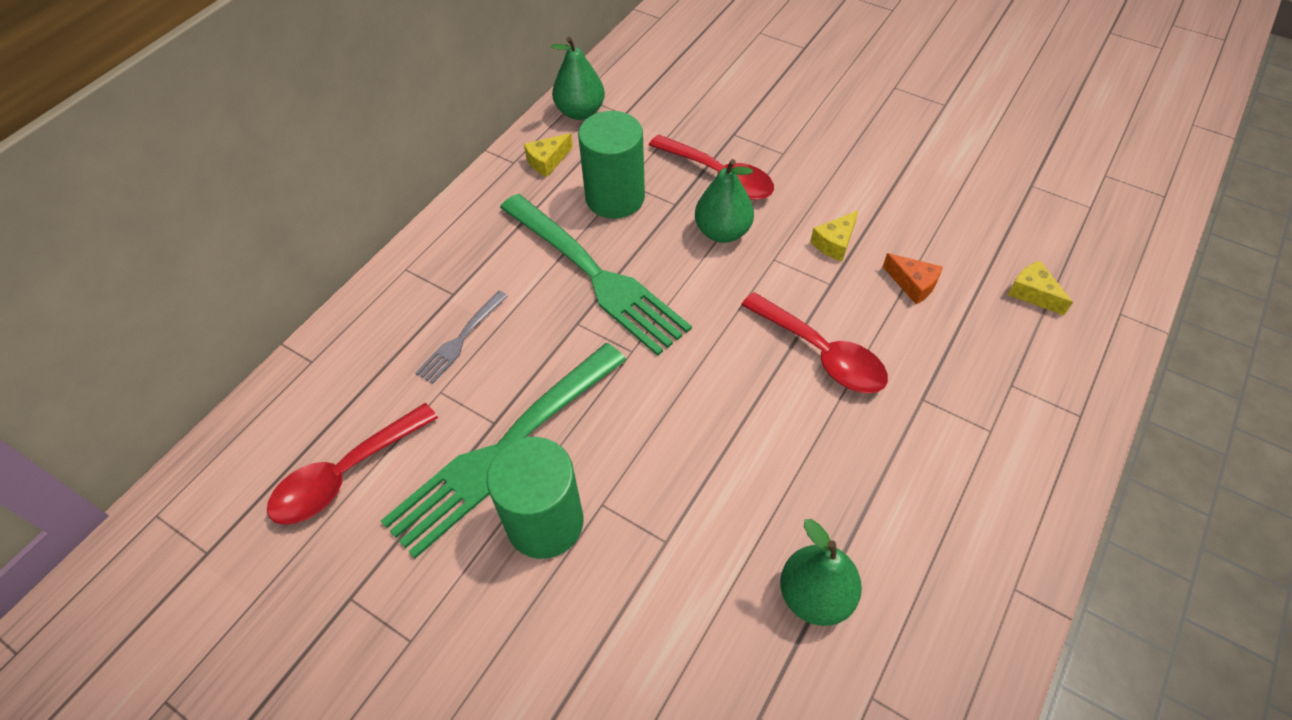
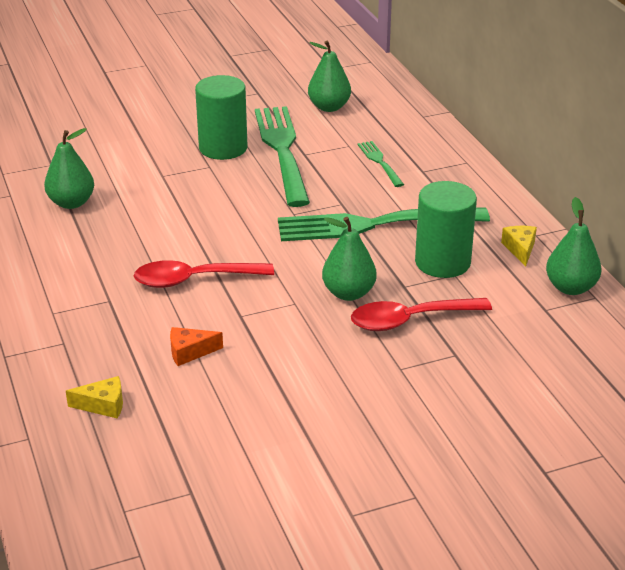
camera: 125 degrees right, 20 degrees down
(345, 474) = (329, 107): red spoon -> green pear
(461, 339) = (380, 162): grey fork -> green fork
(834, 243) = (273, 338): yellow cheese -> none

